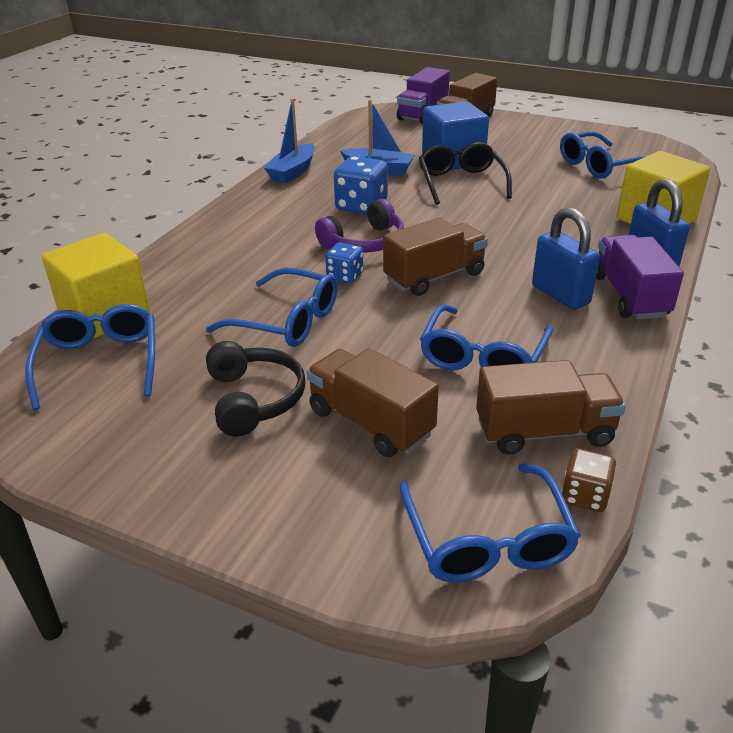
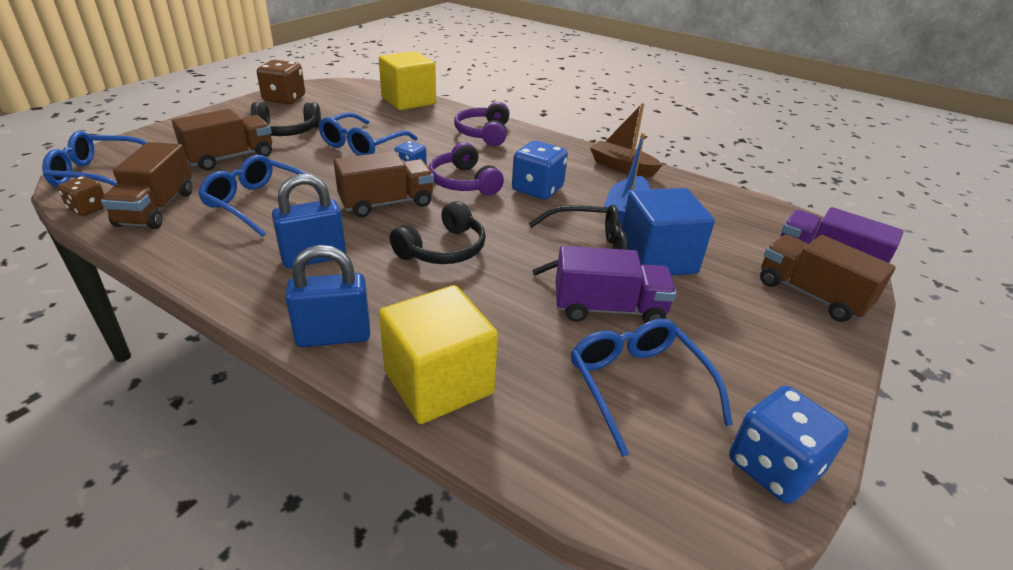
camera: 95 degrees right, 0 degrees up
(99, 363) = (357, 99): blue glasses -> none
(99, 445) = (284, 99): none -> brown dice
(224, 244) = (484, 133): none -> purple headphones
(292, 172) = (622, 167): blue boat -> brown boat
(434, 277) = (386, 203): brown truck -> brown truck turned 90 degrees counterclockwise
(499, 237) = (443, 249): none -> black headphones
(627, 139) = (773, 467): none -> blue dice
(629, 296) = (281, 298): purple truck -> purple truck (609, 309)

